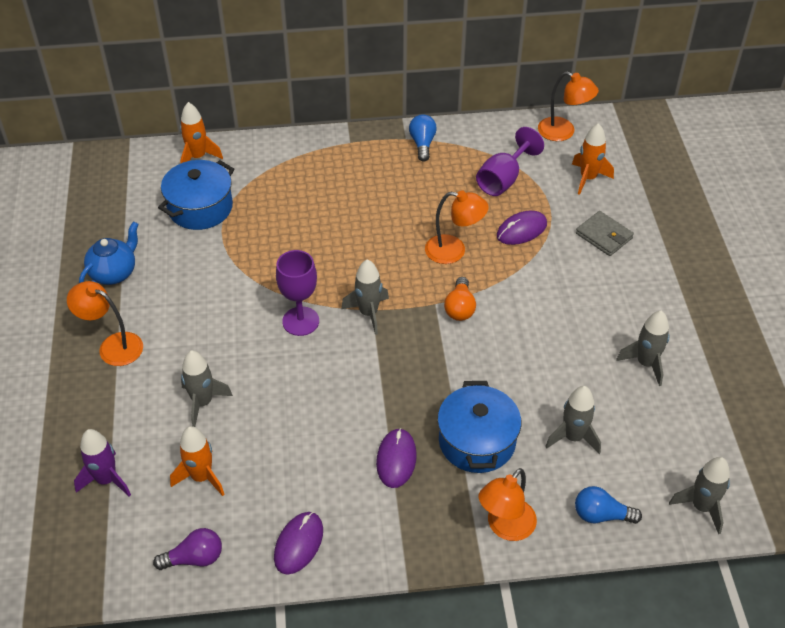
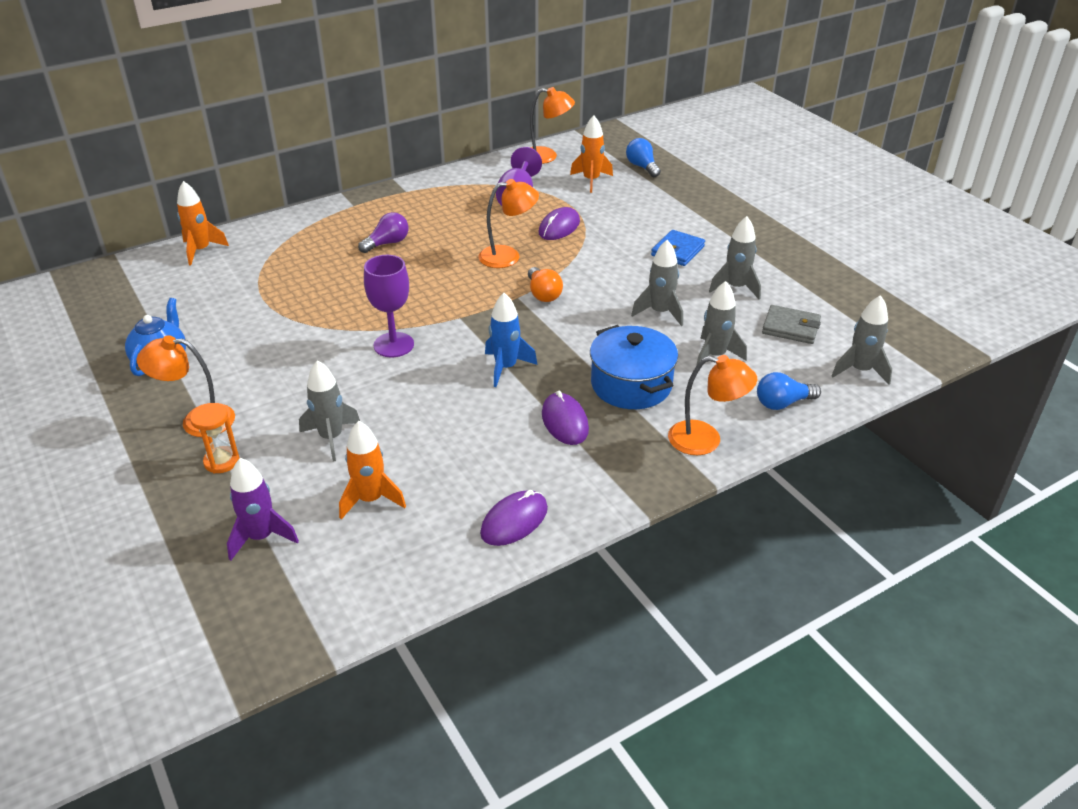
camera: 25 degrees left, 10 degrees down
(112, 394) = (222, 461): none -> orange hourglass
(194, 558) = (409, 572): purple light bulb -> purple light bulb (387, 243)
(200, 208) = (228, 287): blue pot -> none
(298, 544) = (514, 521): purple mouse -> purple mouse turned 45 degrees clockwise
(368, 313) = (458, 321): grey rocket -> grey rocket (660, 312)
(380, 381) = (506, 368): none -> blue rocket
(422, 144) = (425, 191): blue light bulb -> blue light bulb (642, 167)
(505, 527) = (706, 440): orange lamp -> orange lamp turned 90 degrees counterclockwise
(604, 236) = (634, 214): grey wallet -> grey wallet (791, 327)
(618, 298) = (677, 251): none -> blue wallet

